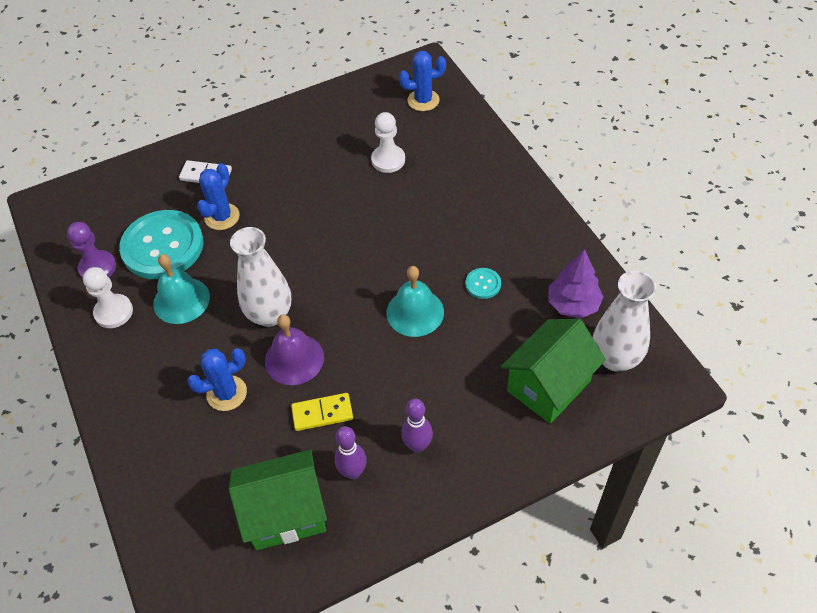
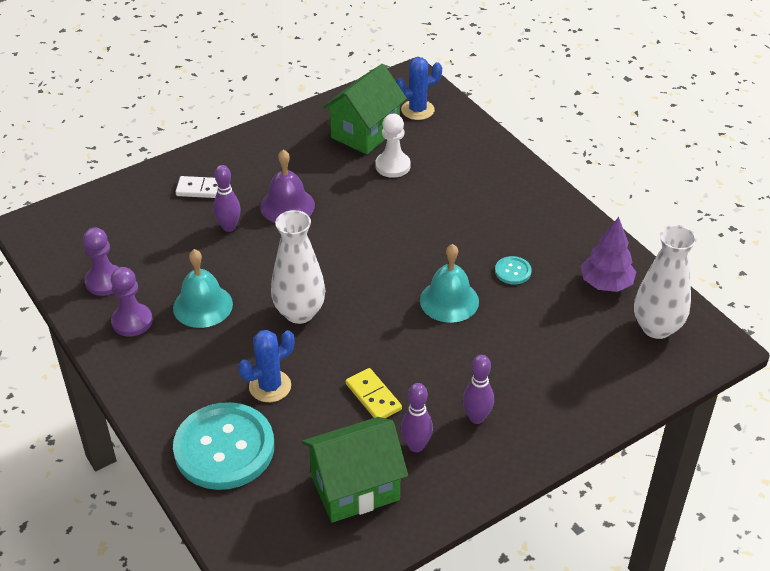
camera: 10 degrees left, 10 degrees down
(114, 312) = (132, 321): white pawn -> purple pawn
(163, 246) = (171, 258): turquoise button -> turquoise button (224, 448)
(222, 217) = (229, 227): blue cactus -> purple bowling pin
(294, 359) = (334, 350): purple bell -> purple bell (287, 206)
(322, 413) = (373, 396): yellow domino -> yellow domino turned 75 degrees clockwise
(548, 386) = (596, 356): green house -> green house (365, 132)

